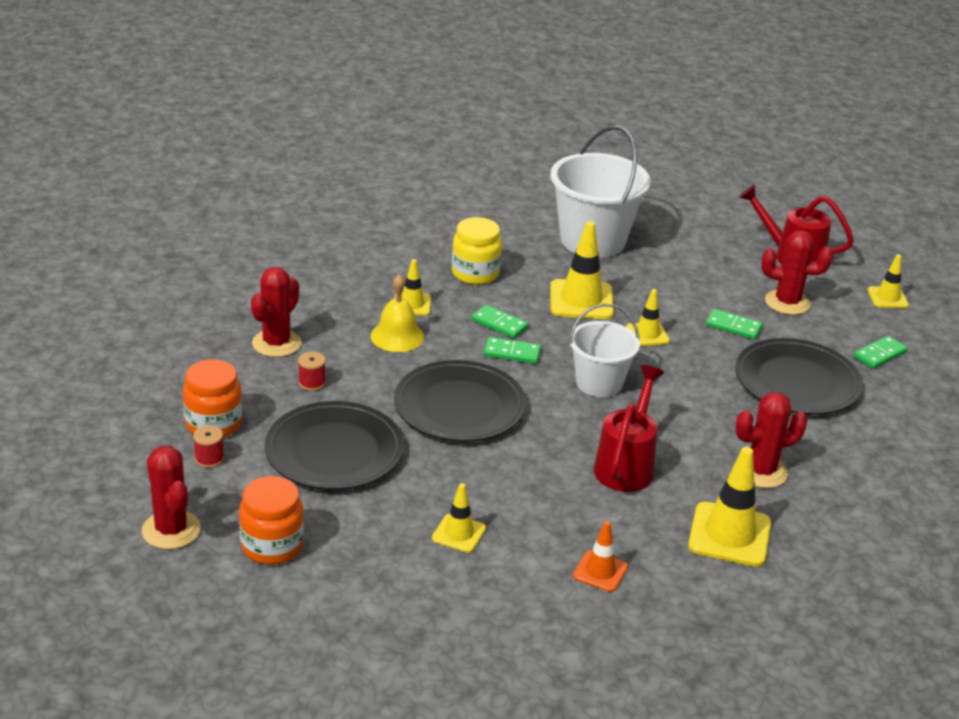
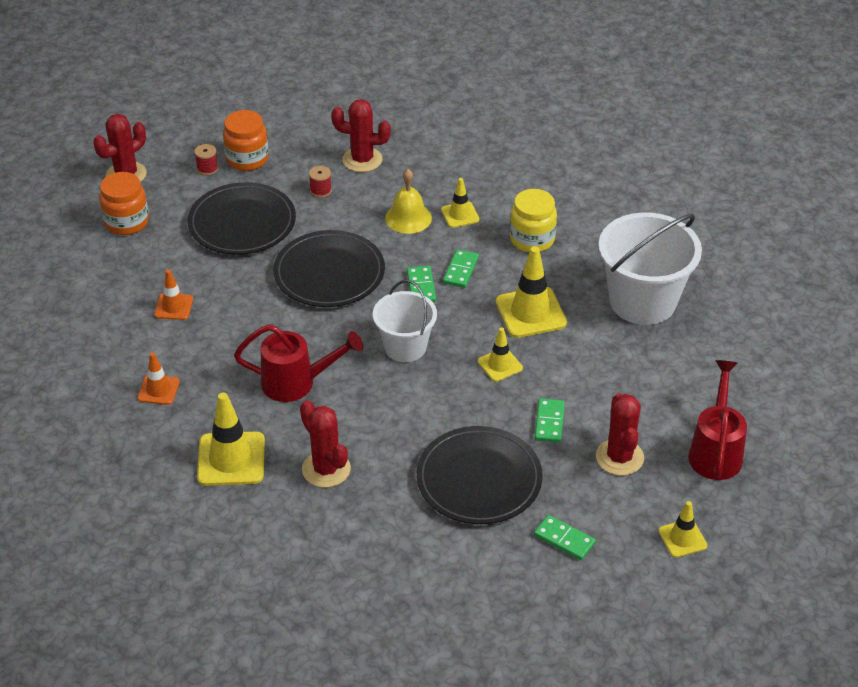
camera: 75 degrees right, 10 degrees up
(458, 533) = (174, 307): yellow traffic cone -> orange traffic cone

